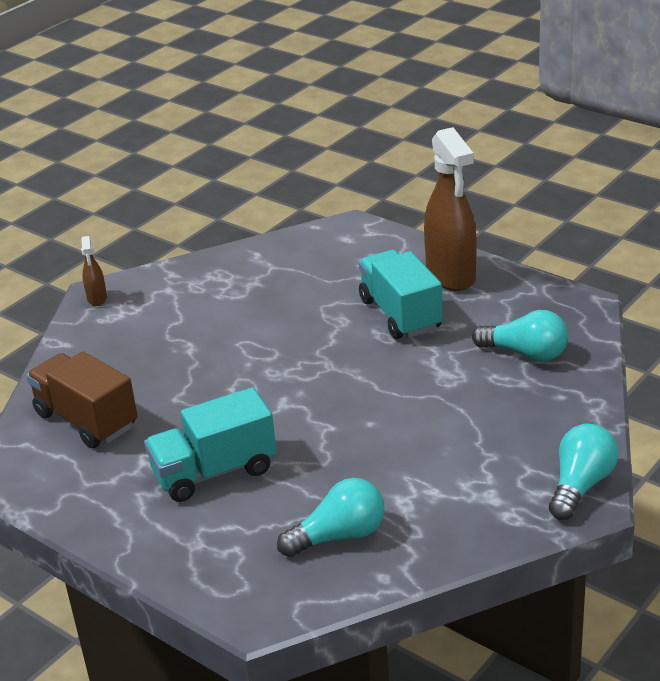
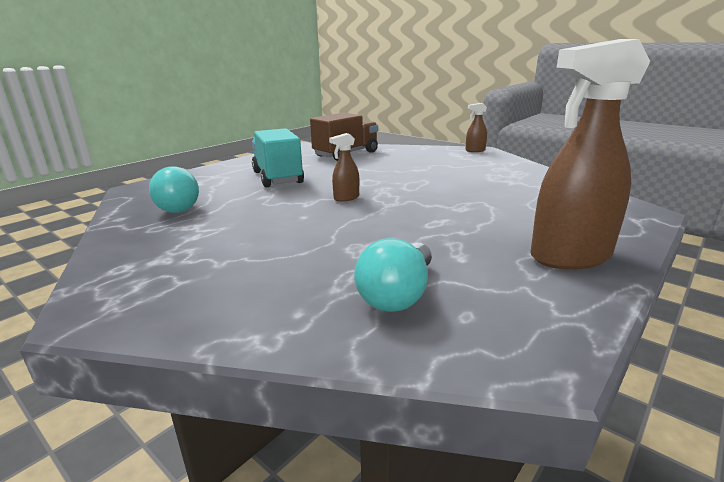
camera: 90 degrees right, 10 degrees down
(309, 398) = (346, 198): none -> brown spray bottle
(400, 314) = (475, 230): turquoise truck -> none
(580, 485) = (121, 311): turquoise light bulb -> none

